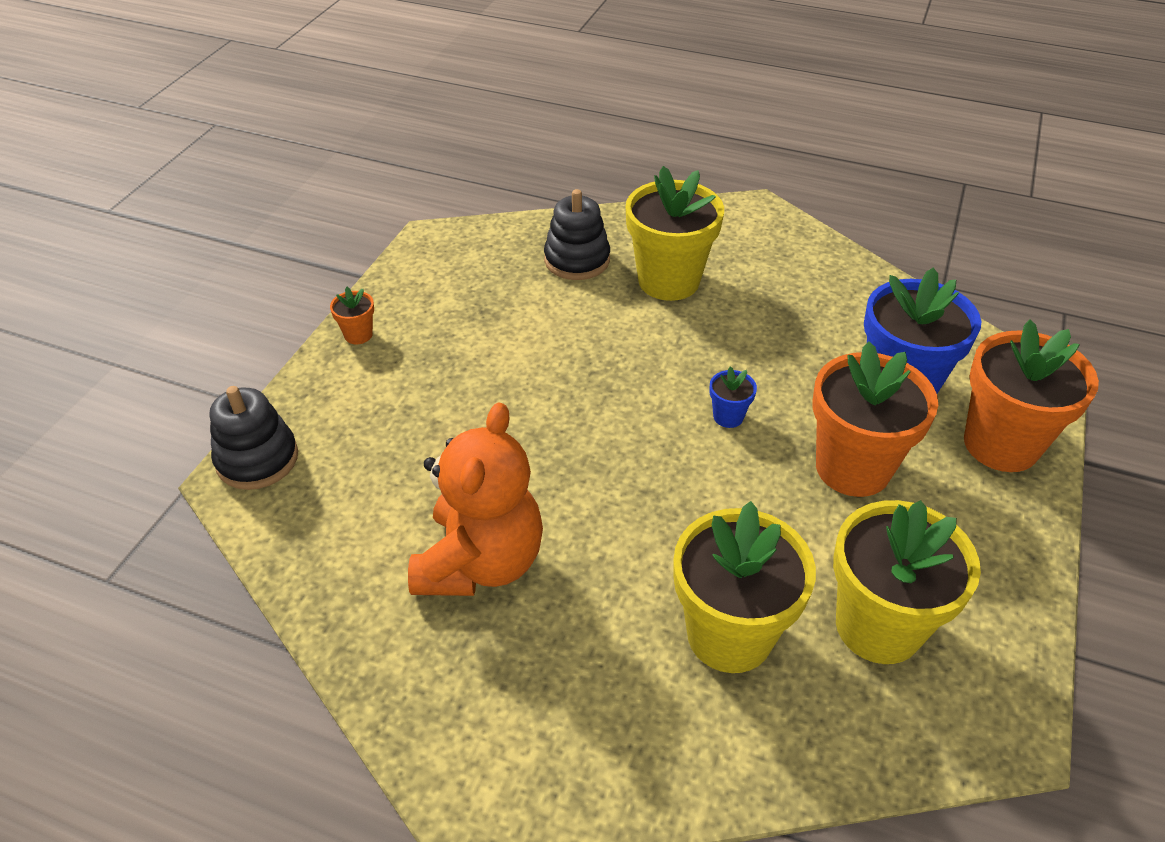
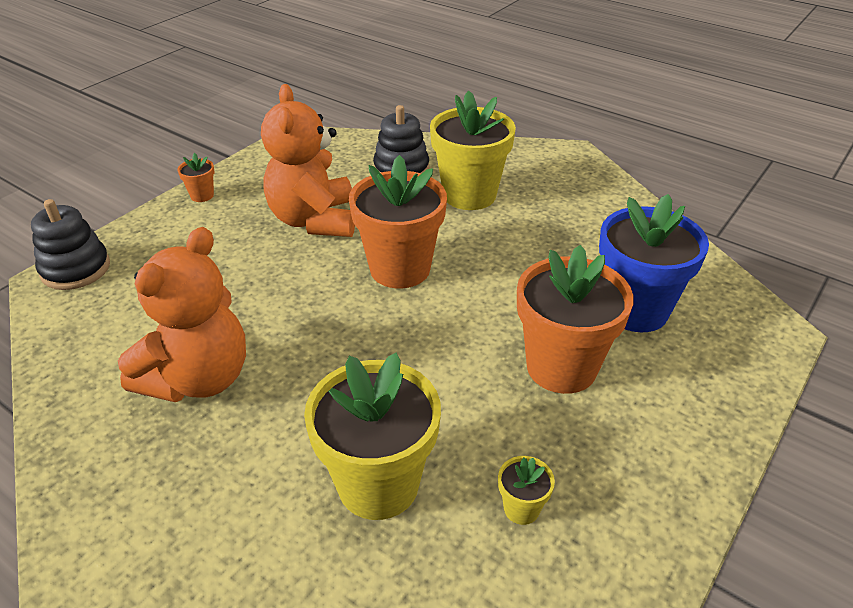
camera: 15 degrees right, 5 degrees down
(509, 344) = (314, 220): none -> orange teddy bear
(728, 416) = (468, 305): blue flower pot -> none
(878, 626) = (521, 509): yellow flower pot -> yellow flower pot, size x0.43
(1001, 444) = (715, 374): orange flower pot -> orange flower pot (400, 269)

